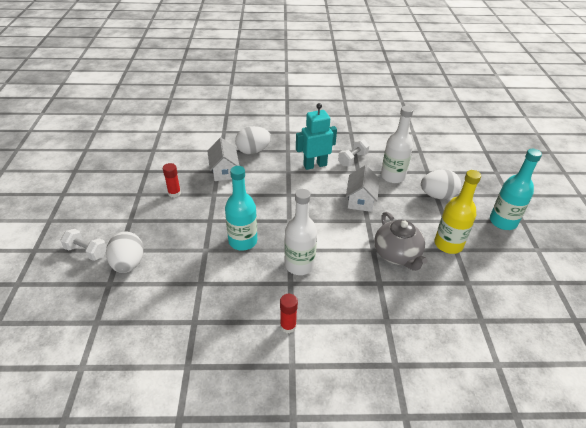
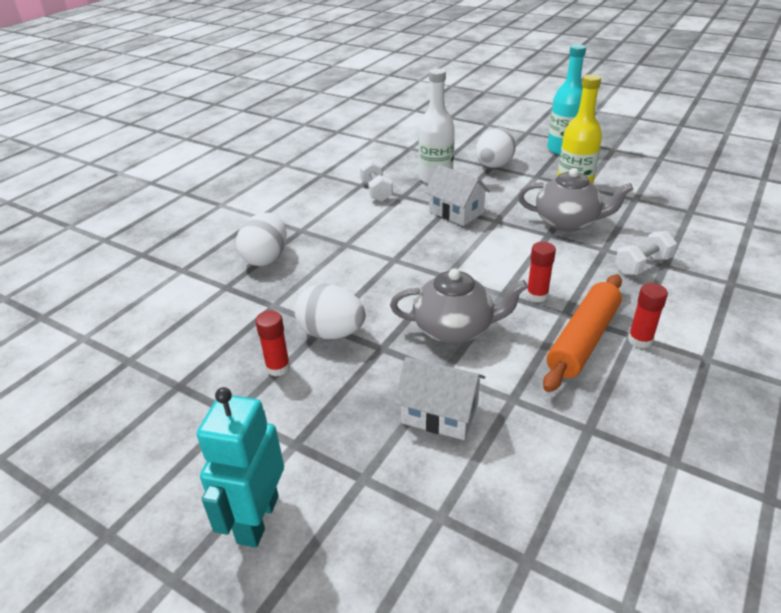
camera: 55 degrees left, 5 degrees down
(87, 251) = (328, 531): white dumbbell -> white dumbbell (642, 265)
(128, 264) = (409, 475): white egg -> white egg (332, 333)
(224, 171) = (280, 298): white house -> white house (440, 413)
(243, 241) = (455, 329): turquoise bottle -> grey teapot
(270, 298) = (583, 340): none -> orange rolling pin
(299, 265) = (537, 295): white bottle -> red glue stick
(315, 165) = (356, 220): turquoise robot -> turquoise robot (257, 519)

